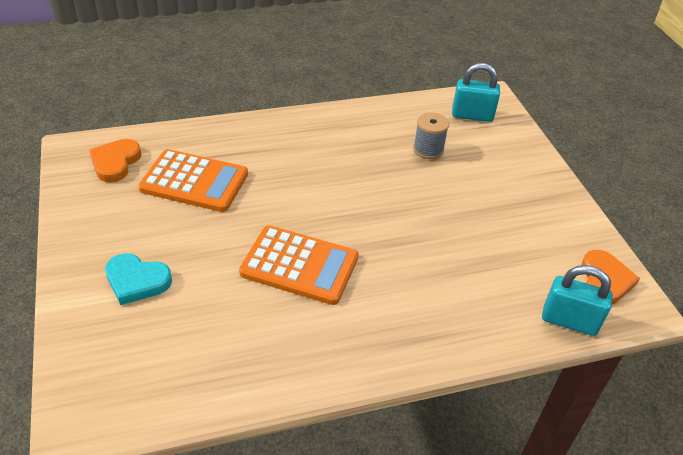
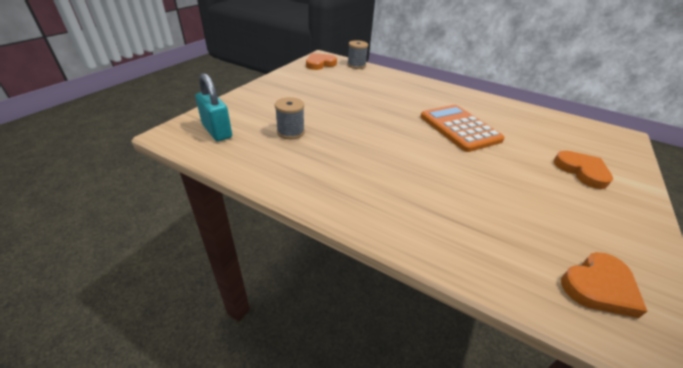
camera: 135 degrees left, 5 degrees down
(137, 281) = (581, 171): turquoise heart -> orange heart
(194, 182) = (506, 212): orange calculator -> none
(569, 321) = (356, 65): turquoise padlock -> grey spool

